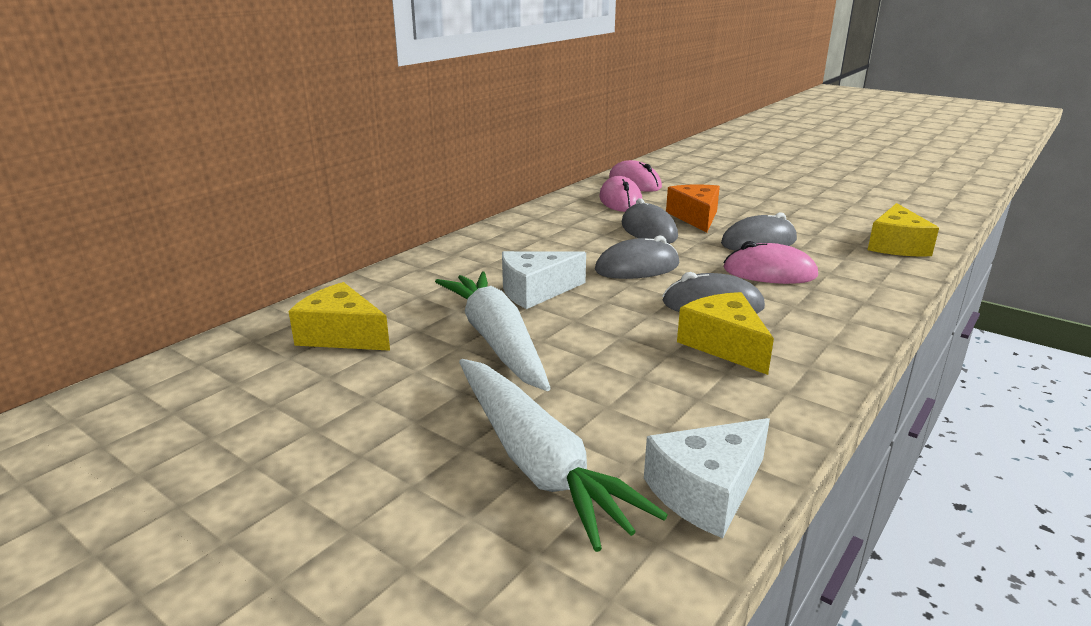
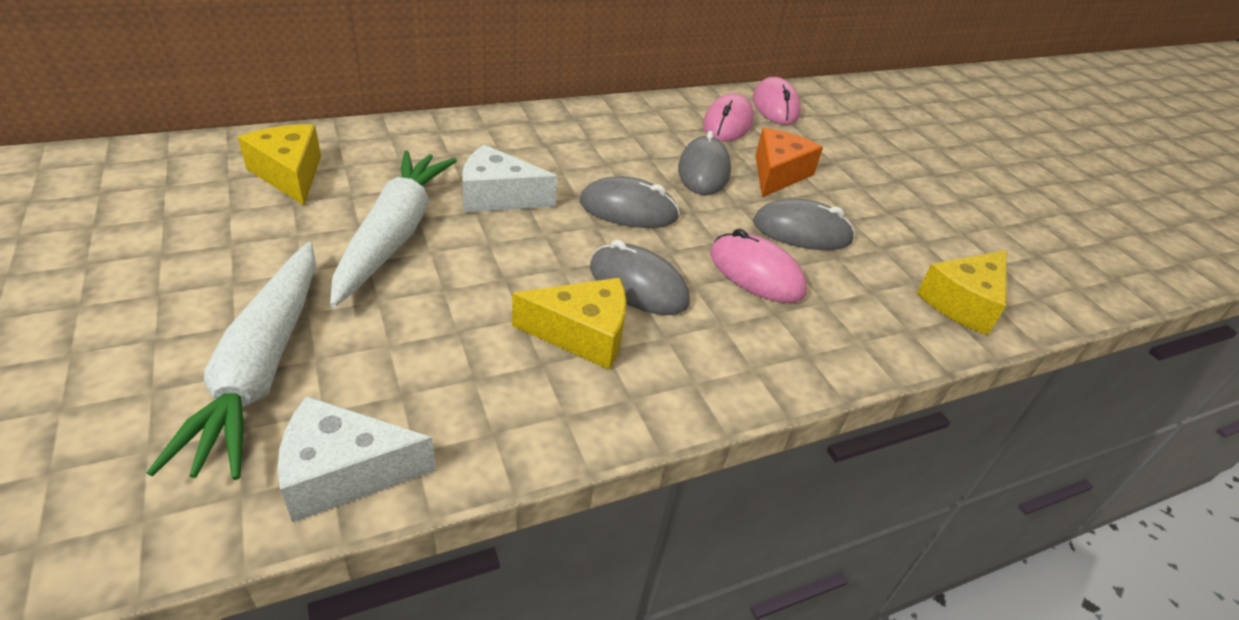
camera: 25 degrees right, 15 degrees up
(724, 345) = (582, 334): yellow cheese -> yellow cheese turned 90 degrees clockwise

